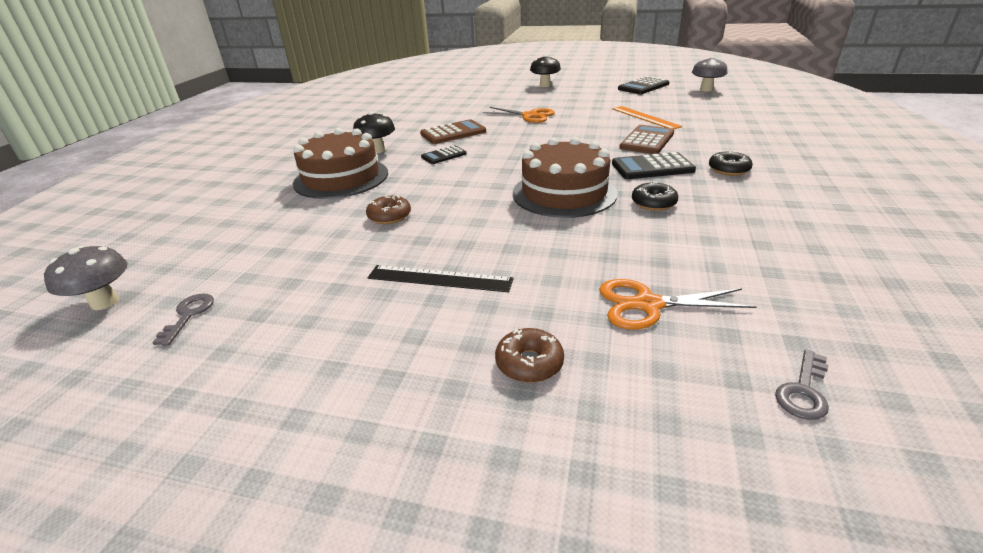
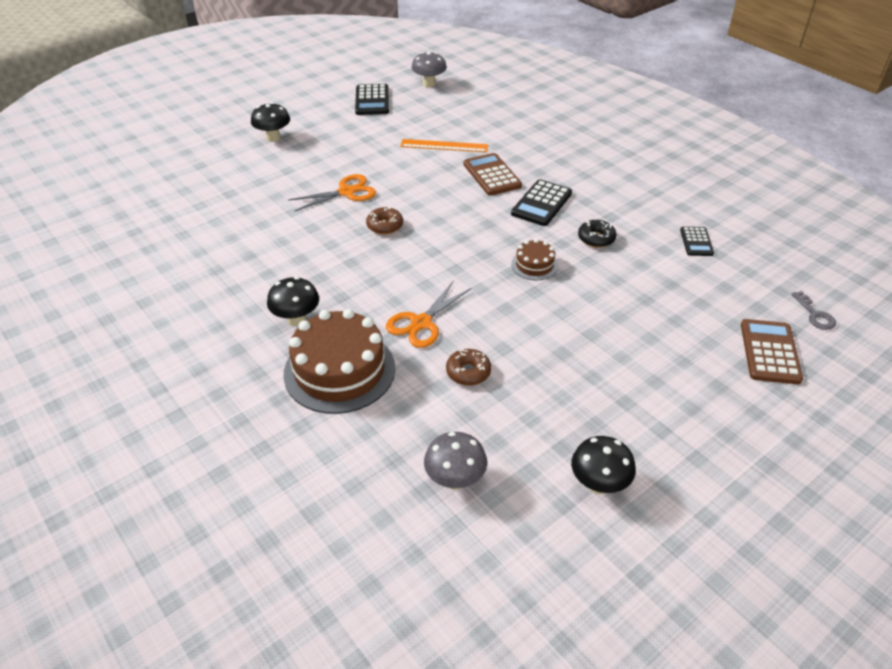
camera: 55 degrees left, 10 degrees up
(104, 302) = (445, 610): grey mushroom -> grey mushroom (455, 480)
(188, 315) = (525, 550): grey key -> none
(299, 325) = (598, 484): none -> black mushroom
(439, 279) = (600, 388): black ruler -> none
(444, 155) = (373, 286): black calculator -> black calculator (696, 242)
(453, 133) = (321, 254): brown calculator -> brown calculator (769, 352)
(529, 363) = (727, 393): brown donut -> brown donut (385, 226)
(564, 193) = (534, 265): brown cake -> brown cake, size x0.48
(647, 305) = (710, 317): orange scissors -> orange scissors (421, 323)
(728, 170) = (584, 179): black donut -> none

